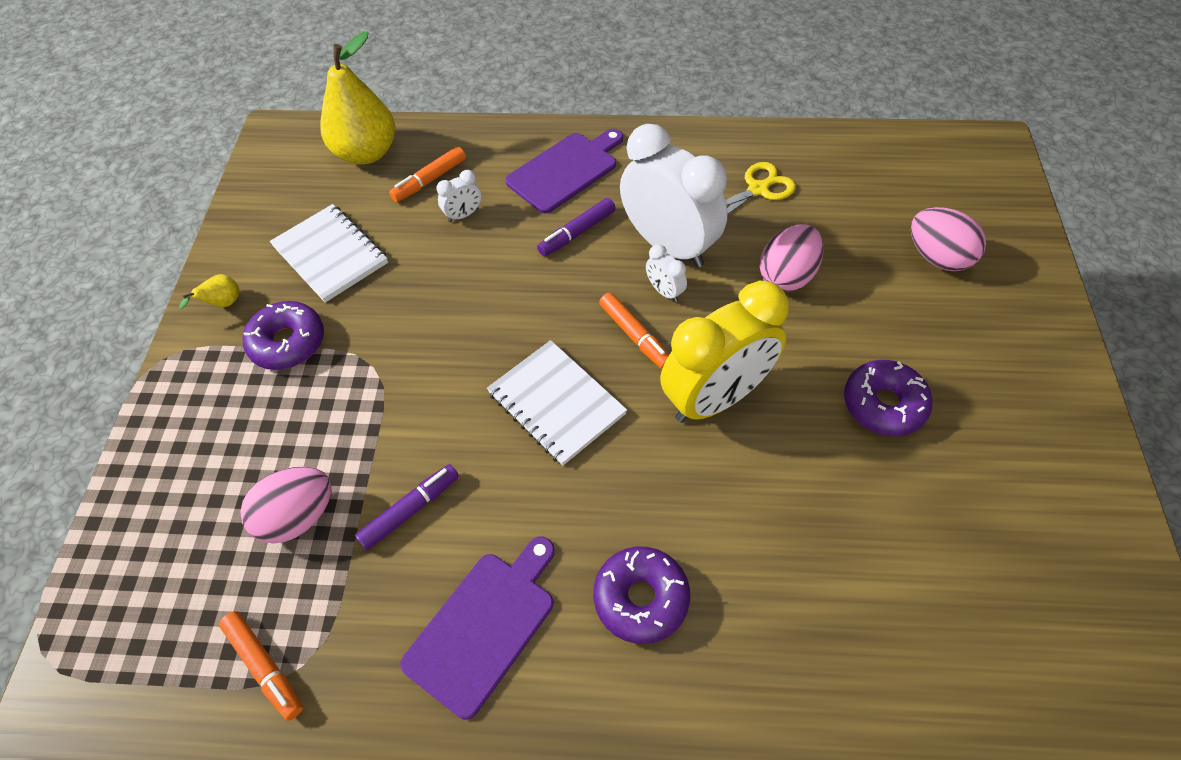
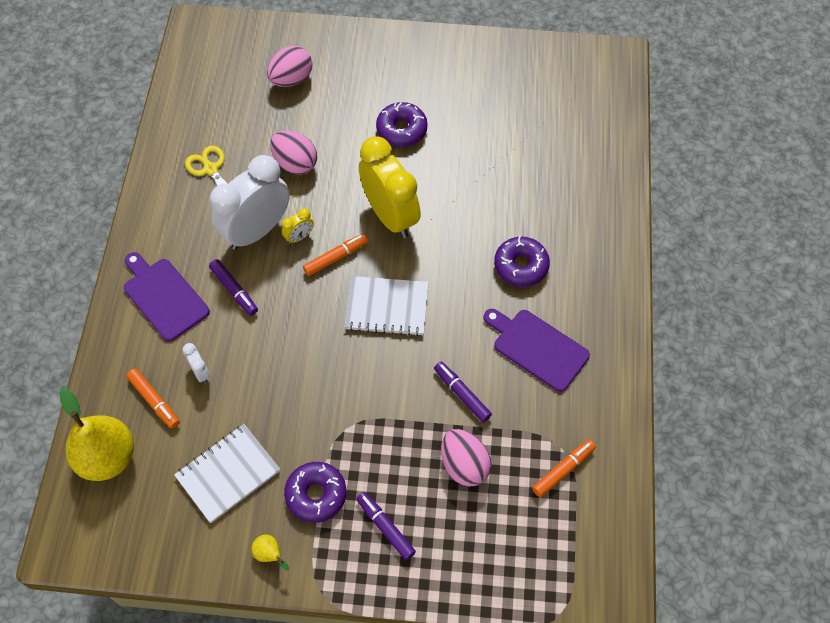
camera: 90 degrees left, 5 degrees up
(228, 421) = (385, 527): none -> purple marker
(556, 403) = (387, 307): white notebook -> white notebook turned 45 degrees clockwise
(664, 291) = (299, 237): white clock -> yellow clock

